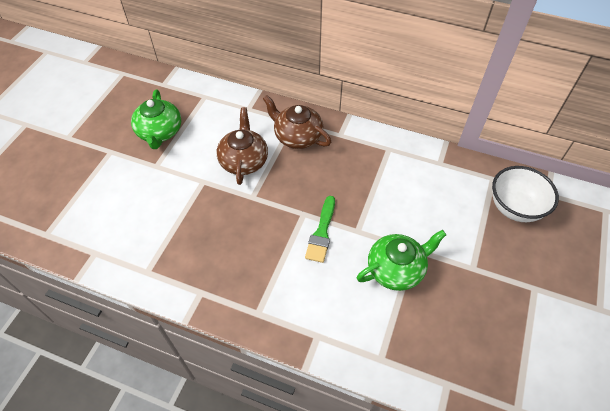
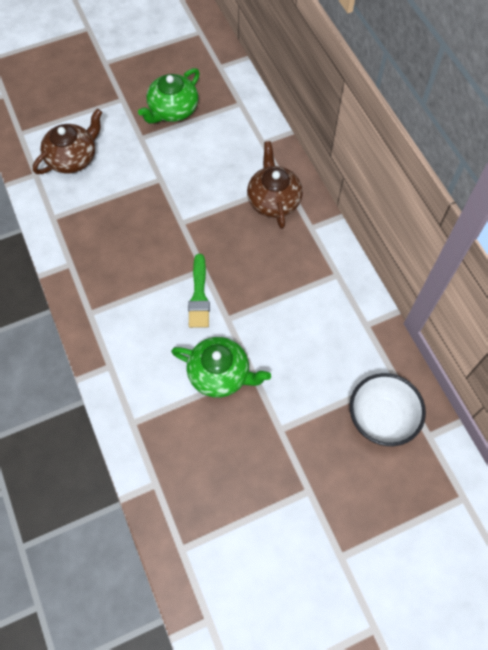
camera: 45 degrees right, 10 degrees up
(244, 160) = (208, 186): brown teapot -> brown teapot (73, 158)
(321, 232) = (199, 296): green brush -> green brush turned 60 degrees counterclockwise

